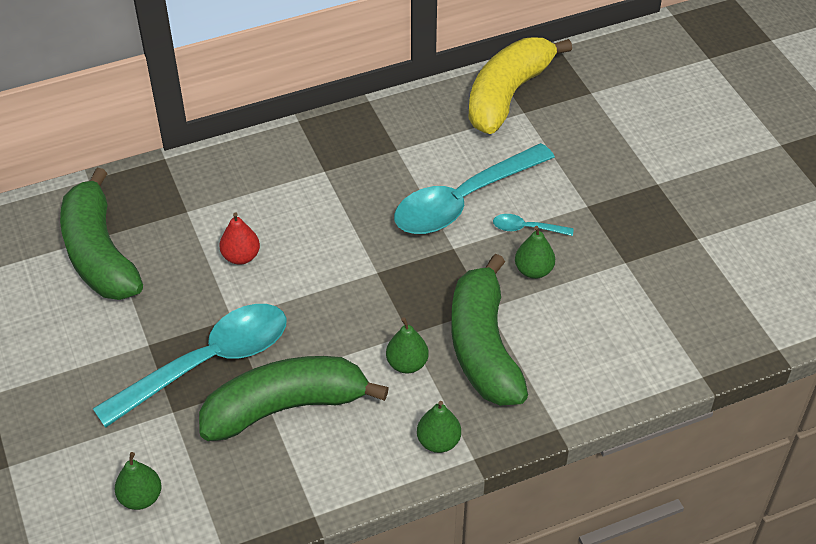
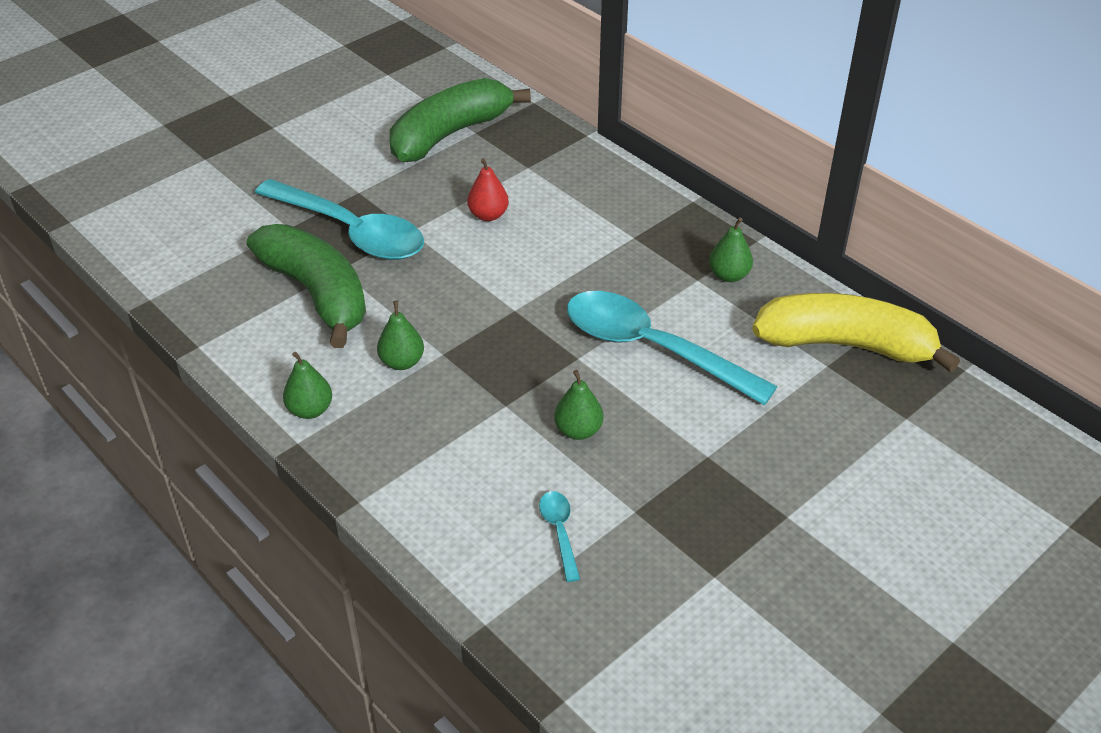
camera: 70 degrees right, 5 degrees down
(141, 497) = (191, 237): green pear -> green pear (729, 275)
(483, 346) = (449, 414): green banana -> none
(526, 228) = (639, 410): turquoise spoon -> turquoise spoon (559, 532)

